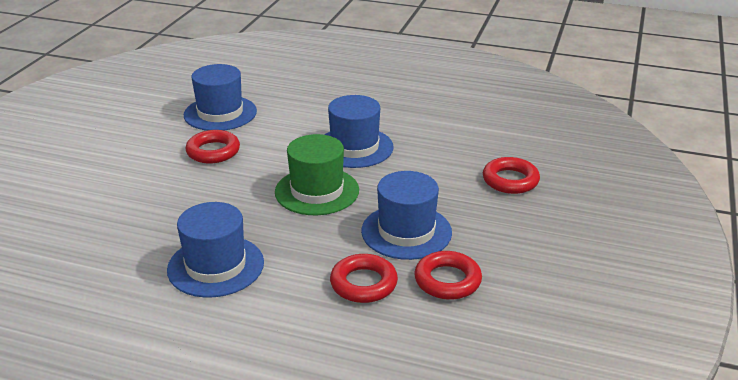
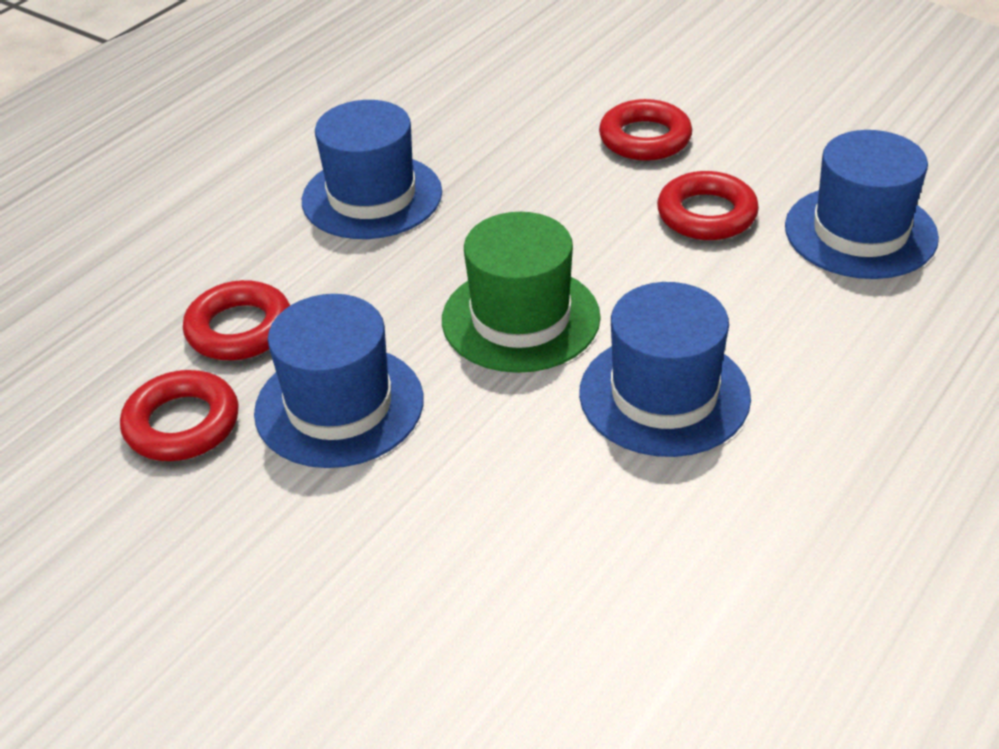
camera: 110 degrees right, 10 degrees up
(510, 180) = (429, 622): red ring -> red ring (645, 138)

